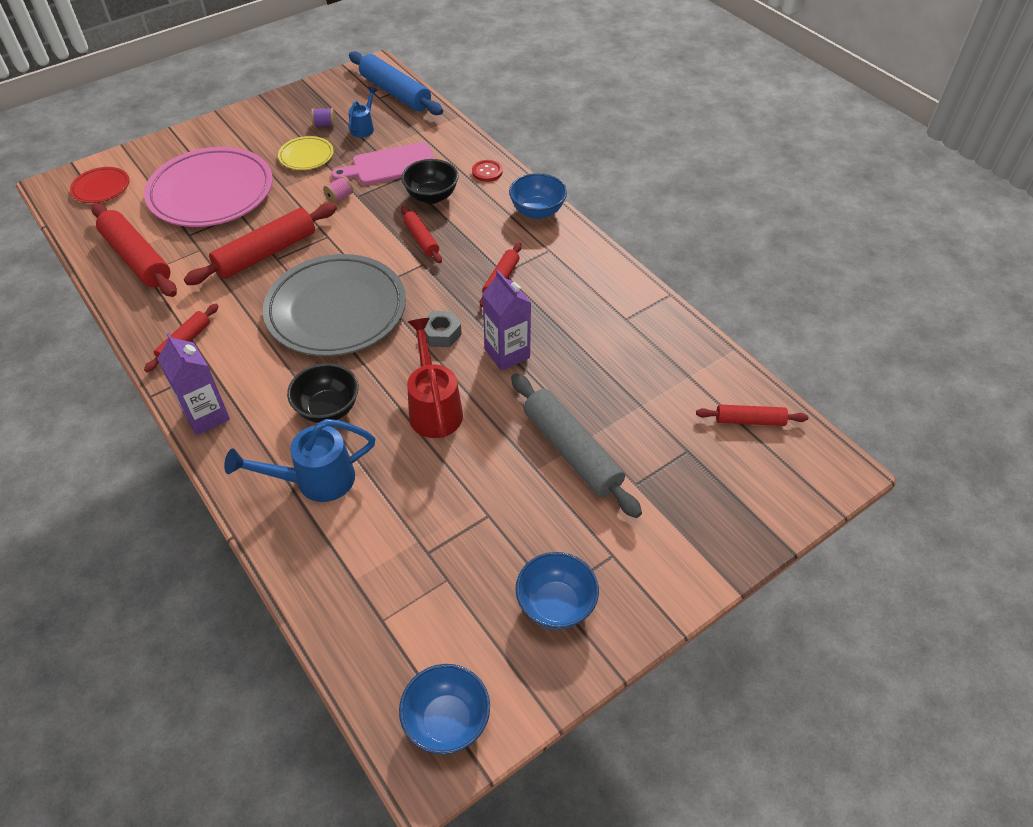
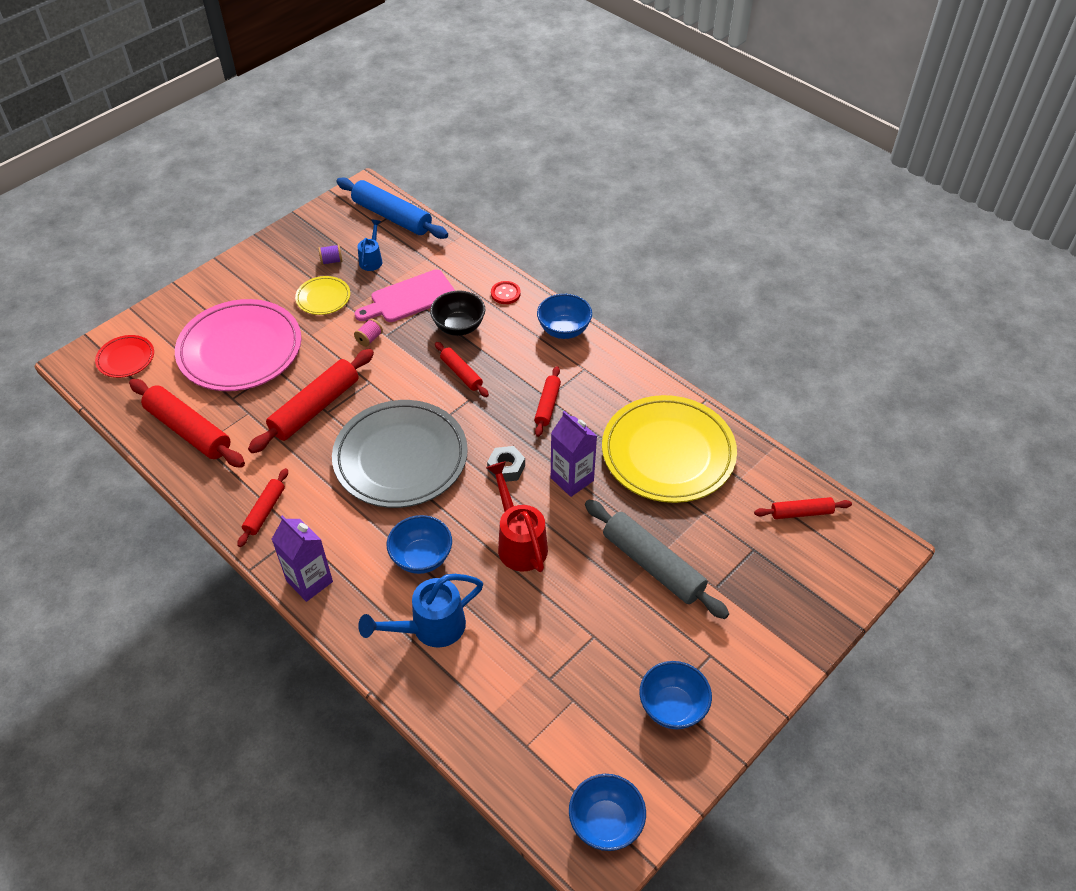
camera: 10 degrees left, 0 degrees up
(328, 409) = (421, 557): black bowl -> blue bowl
(616, 341) = (668, 453): none -> yellow plate

